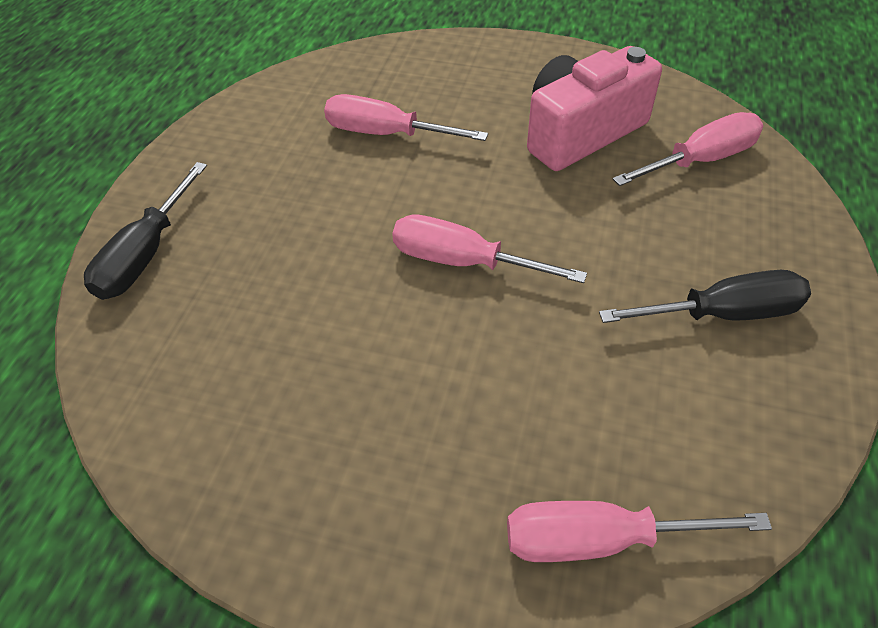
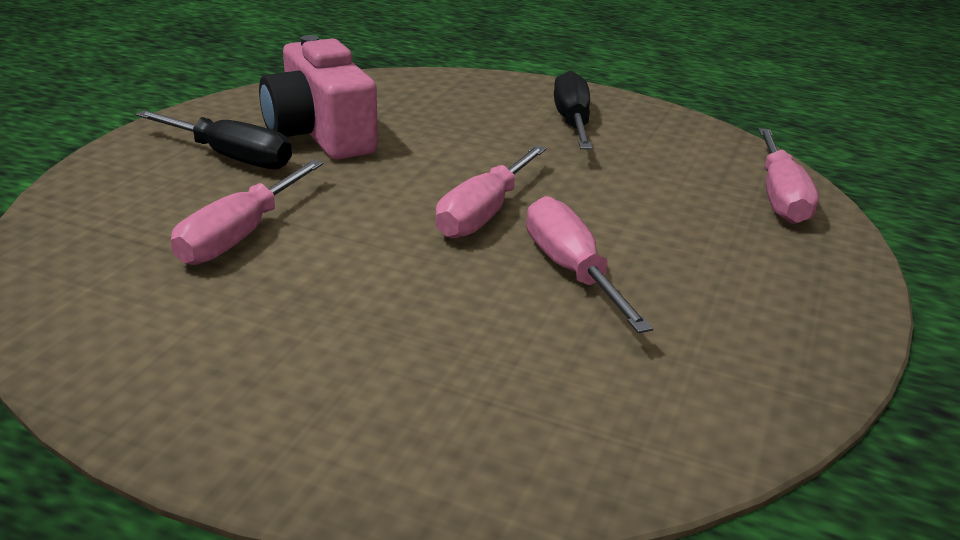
camera: 85 degrees left, 20 degrees down
(146, 254) = (388, 450): black screwdriver -> black screwdriver (230, 157)
(700, 160) = (393, 97): pink screwdriver -> pink screwdriver (571, 271)

